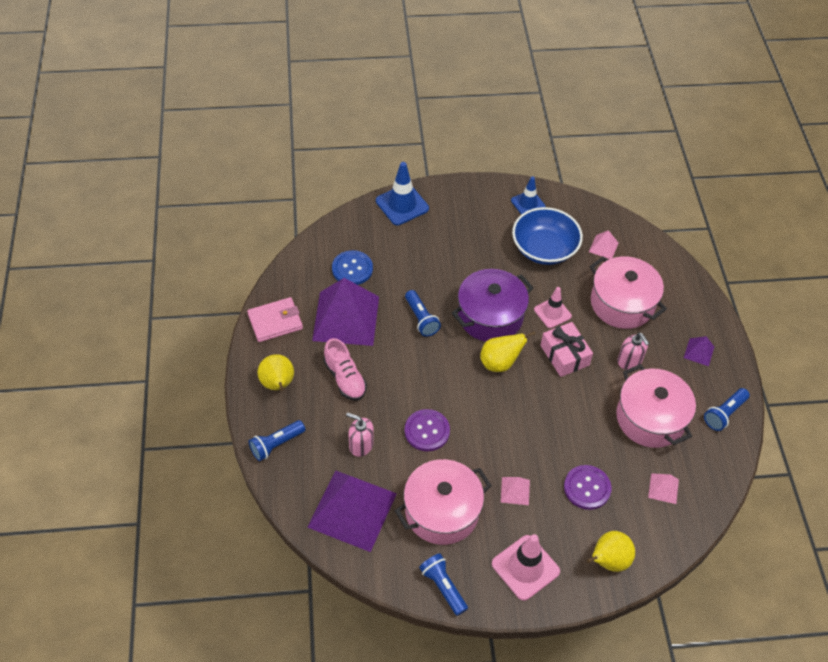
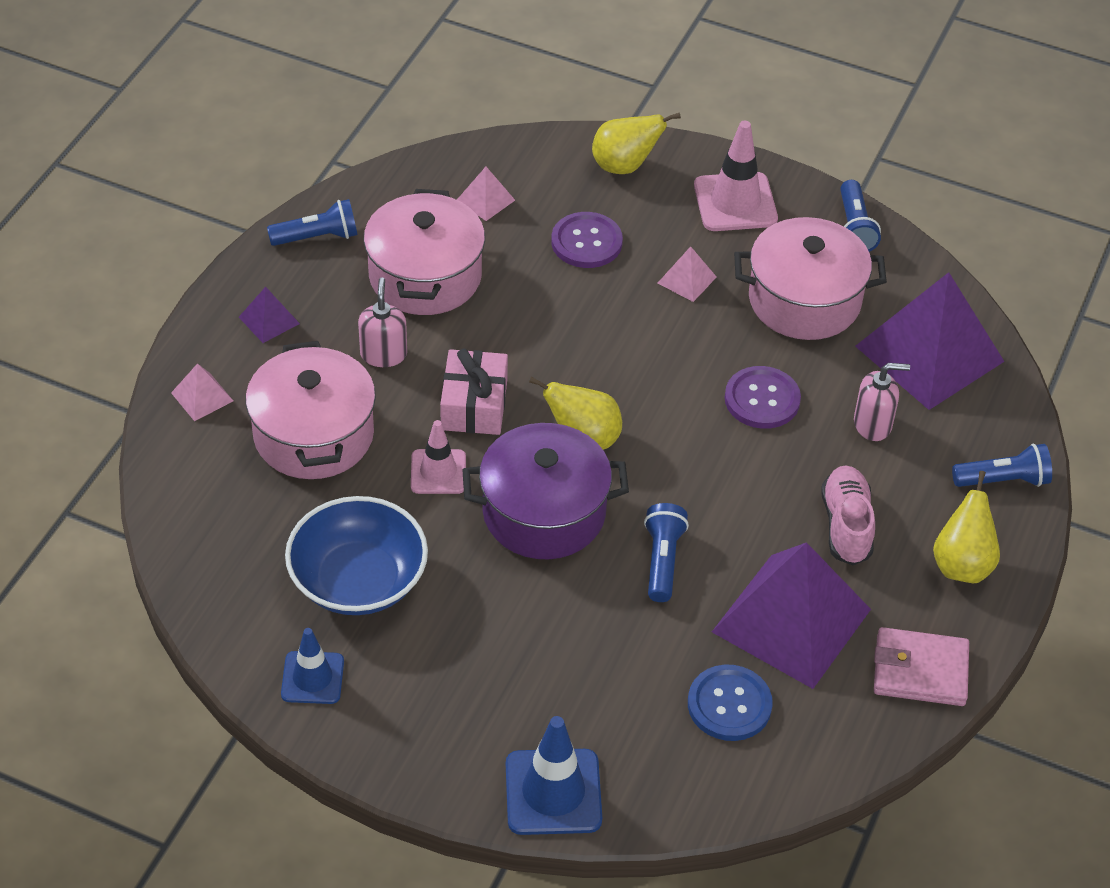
camera: 150 degrees left, 5 degrees down
(361, 445) = (873, 424): pink soap dispenser -> pink soap dispenser turned 60 degrees counterclockwise
(603, 247) = (254, 535): pink pyramid -> pink pyramid (202, 397)

